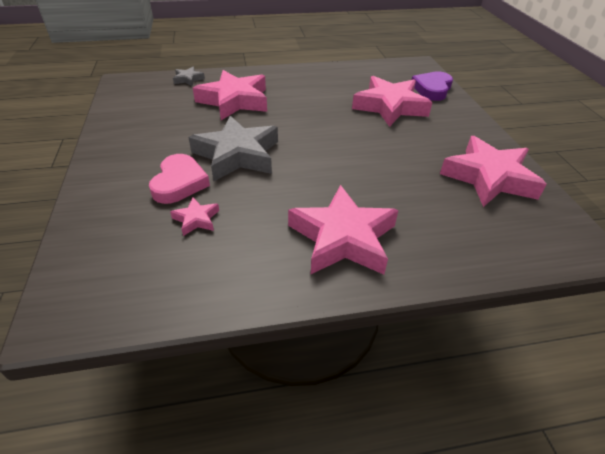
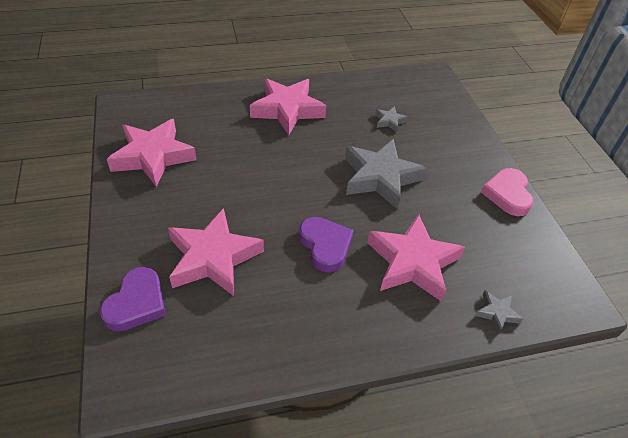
camera: 175 degrees right, 5 degrees up
(179, 183) = (417, 149): pink heart -> pink heart (507, 194)
(196, 219) = (389, 121): pink star -> grey star
(302, 110) = (325, 246): none -> purple heart

